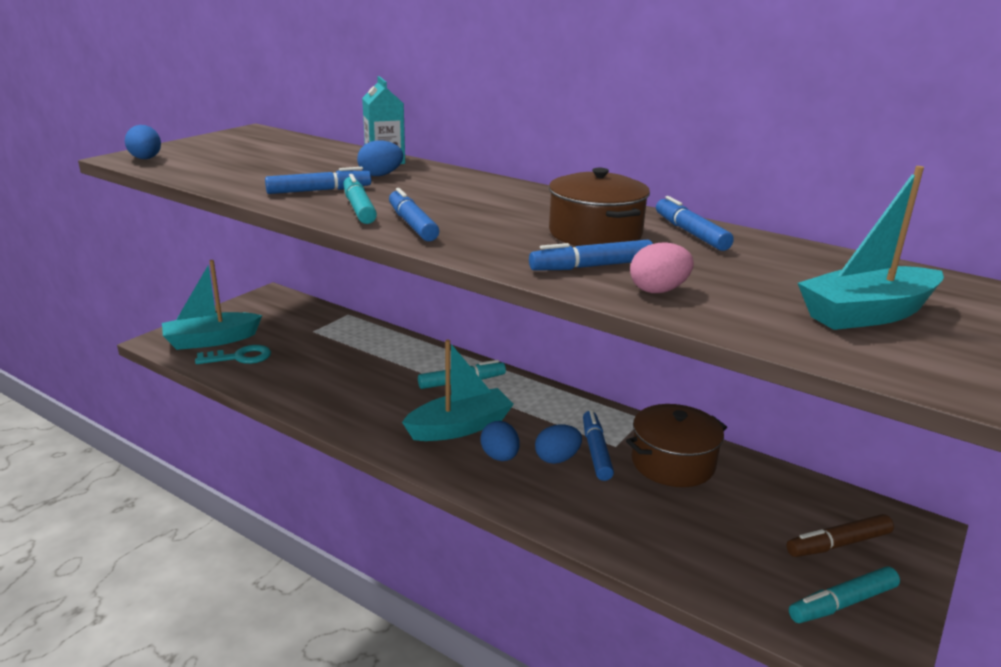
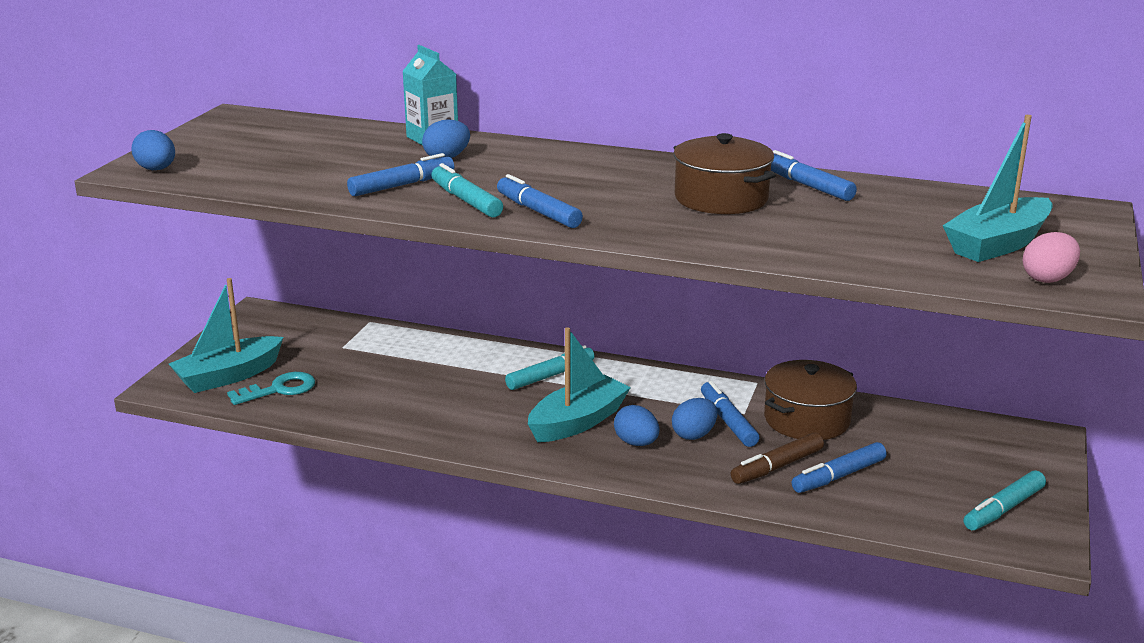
camera: 15 degrees left, 0 degrees up
(591, 266) = (743, 233): blue marker -> blue marker (838, 476)
(658, 290) = (817, 247): pink egg -> pink egg (1048, 279)
(838, 544) = (983, 463): brown marker -> brown marker (777, 467)

